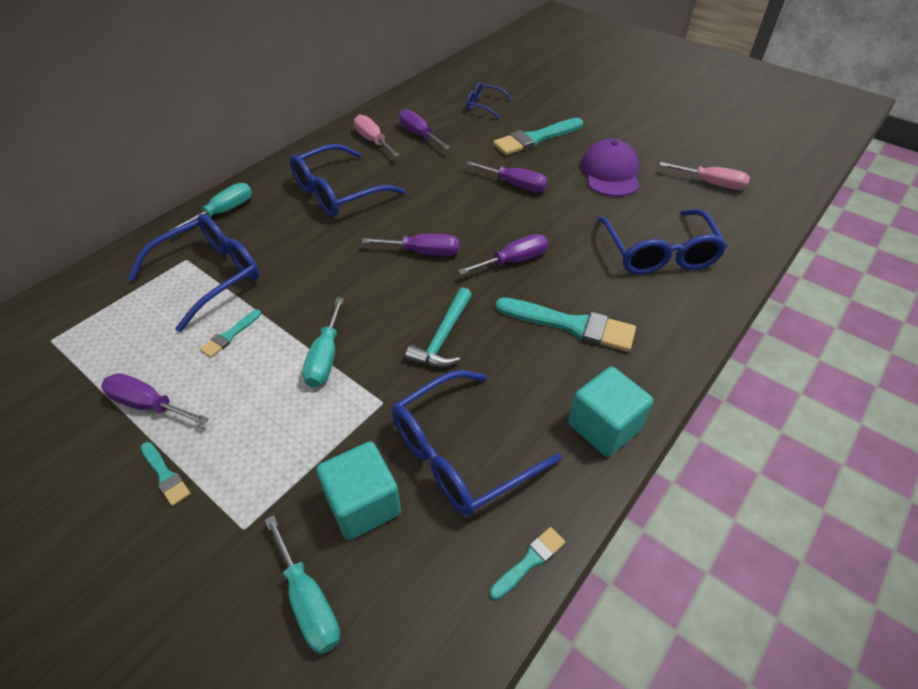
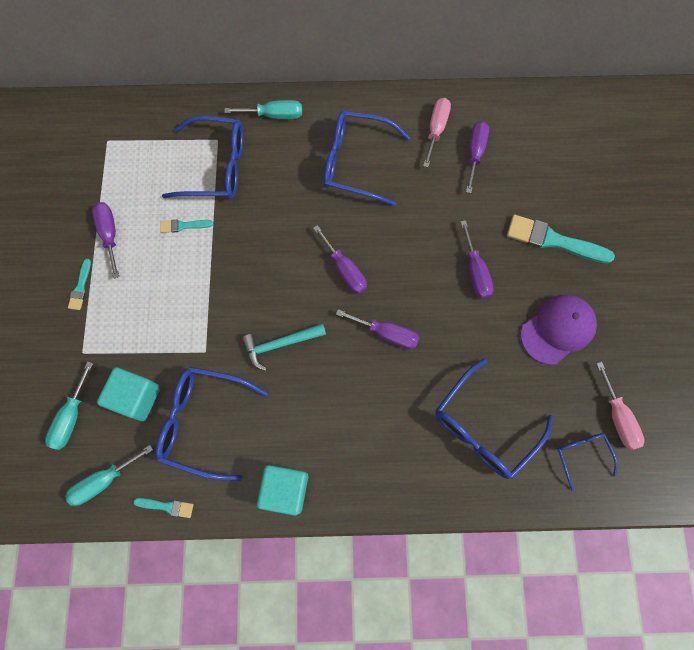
camera: 50 degrees right, 25 degrees up
(325, 357) = (210, 292): turquoise screwdriver -> turquoise screwdriver (104, 480)
(484, 105) = (564, 165): blue glasses -> blue glasses (581, 455)
(571, 325) = (355, 414): turquoise brush -> none

